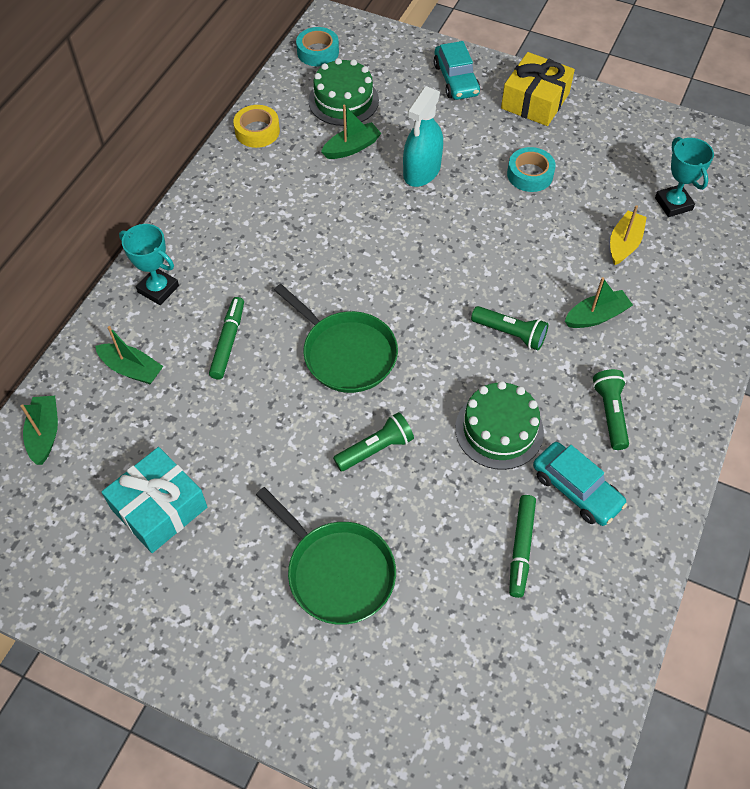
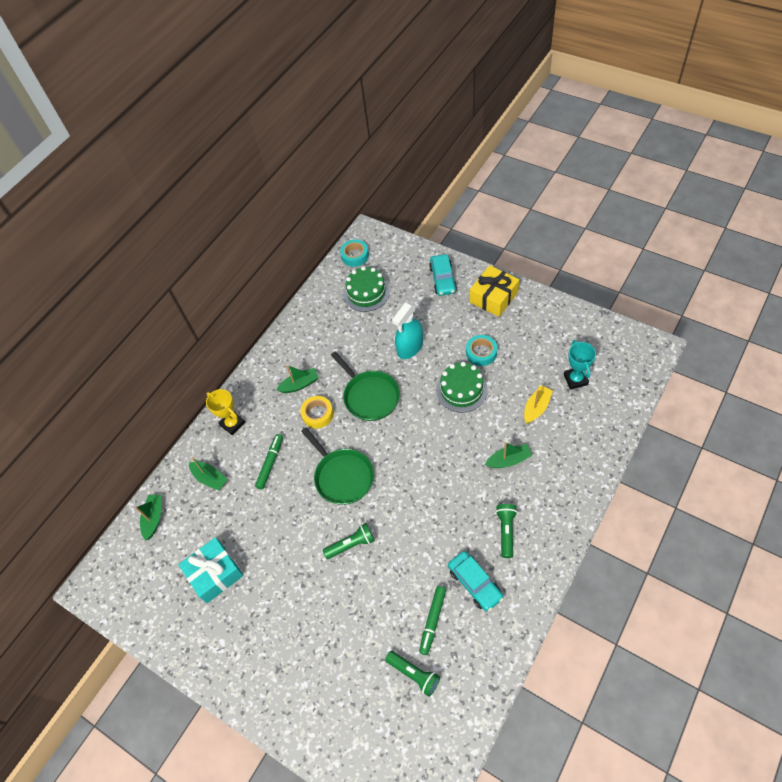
camera: 15 degrees right, 0 degrees up
(158, 289) = (232, 424): turquoise trophy -> yellow trophy
(257, 131) = (308, 313): yellow tape -> yellow tape (318, 414)
(337, 572) = (316, 626): green pan -> green pan (370, 396)
(352, 148) = (367, 328): green boat -> green boat (300, 384)
(499, 430) = (431, 537): green cake -> green cake (461, 390)
(510, 334) = (449, 469): green flashlight -> green flashlight (414, 674)

